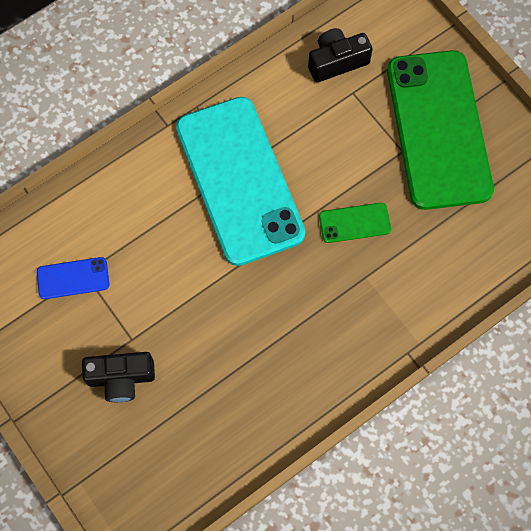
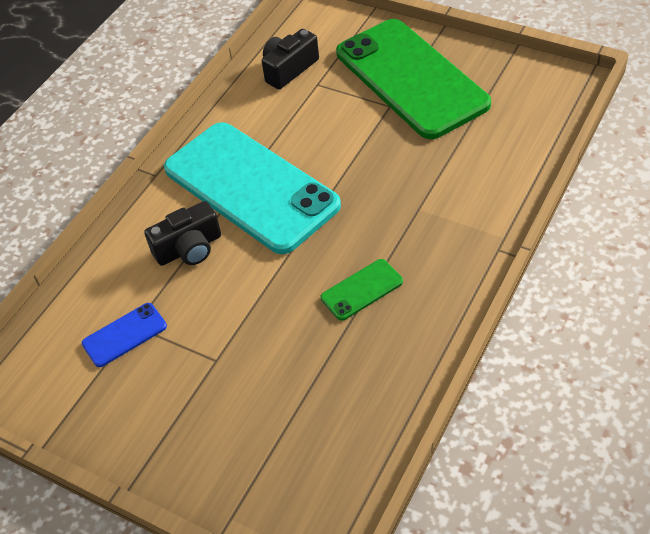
camera: 20 degrees left, 20 degrees down
(121, 378) = (224, 399): black camera -> black camera (189, 248)
(354, 223) = (381, 173): green phone -> green phone (362, 290)

